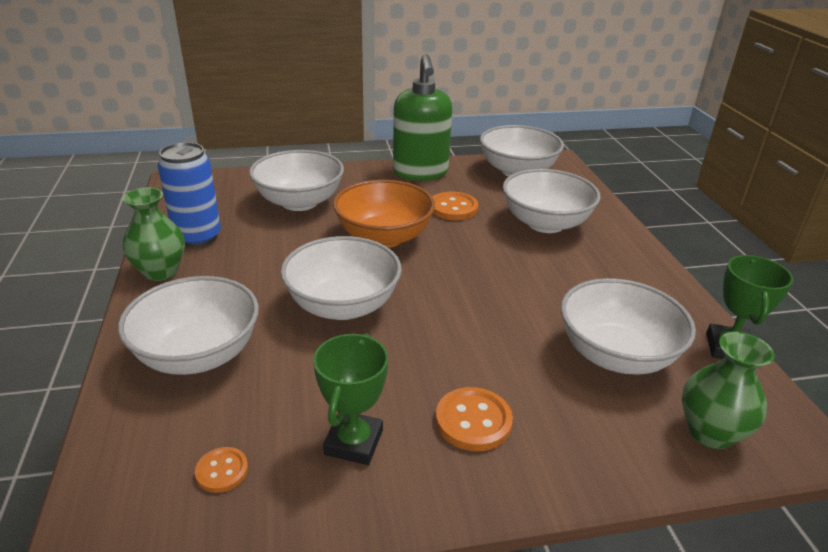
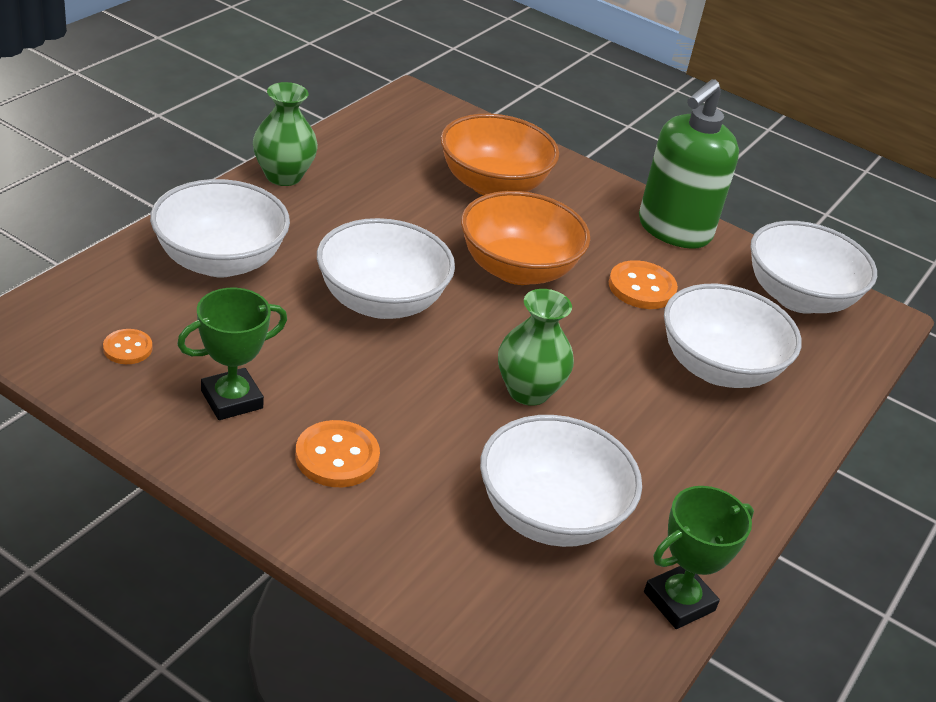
camera: 40 degrees right, 5 degrees up
(198, 237) = (354, 163): blue can -> none
(299, 202) = (493, 185): white bowl -> orange bowl
(710, 433) = (515, 626): green vase -> green vase (528, 391)

